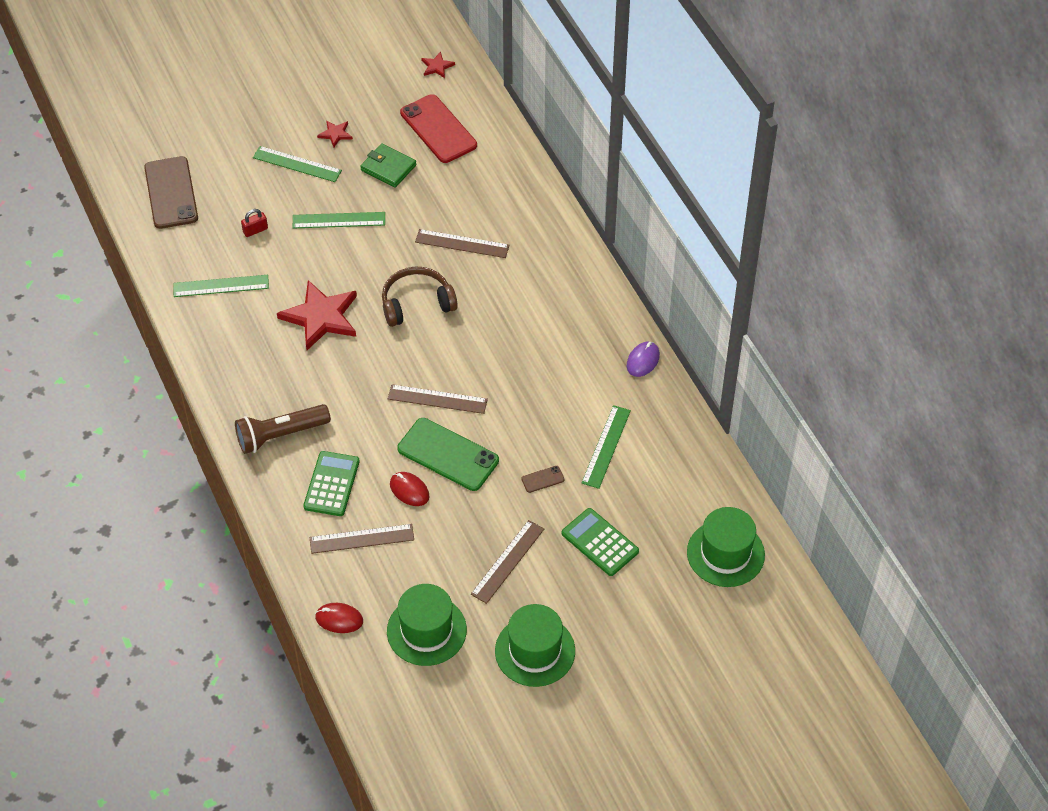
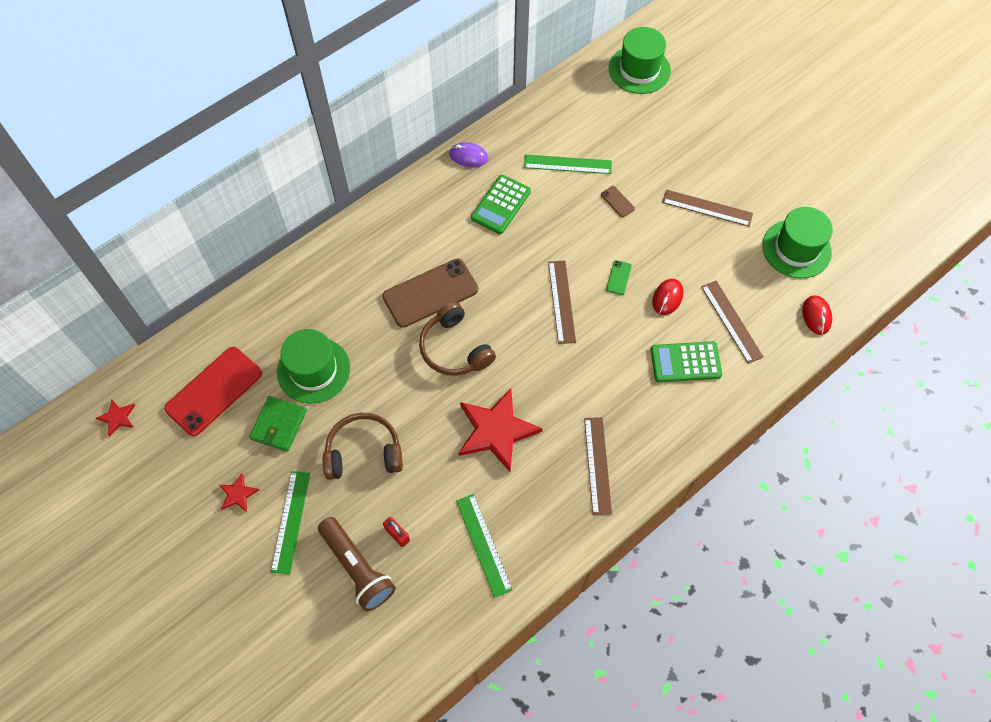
camera: 105 degrees left, 10 degrees up
(171, 193) = (362, 650): brown phone -> brown phone (430, 293)
(280, 435) = (649, 423): brown flashlight -> brown flashlight (357, 568)
(339, 220) = (364, 452): green ruler -> brown headphones
(448, 454) = (618, 277): green phone -> green phone, size x0.41
(462, 243) = (368, 328): brown ruler -> brown ruler (597, 465)
(535, 651) = (779, 171): green hat -> green hat (313, 370)
(600, 542) = (663, 150): green calculator -> green calculator (501, 205)

